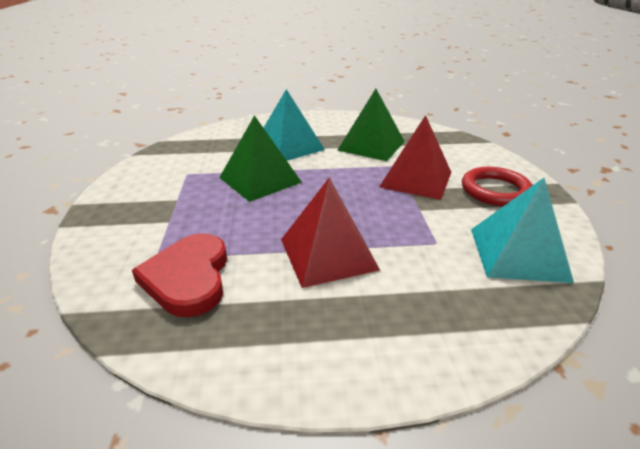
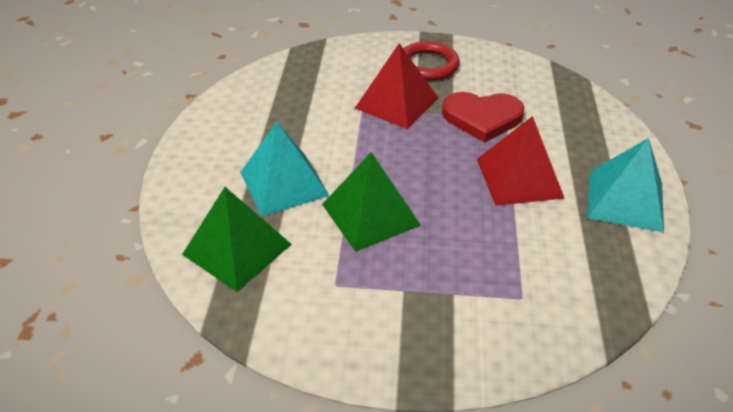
camera: 80 degrees left, 10 degrees up
(188, 277) = (553, 270): red heart -> red heart (482, 118)
(371, 145) = (307, 116): green pyramid -> green pyramid (237, 249)
(518, 254) = (521, 82): turquoise pyramid -> turquoise pyramid (625, 200)

